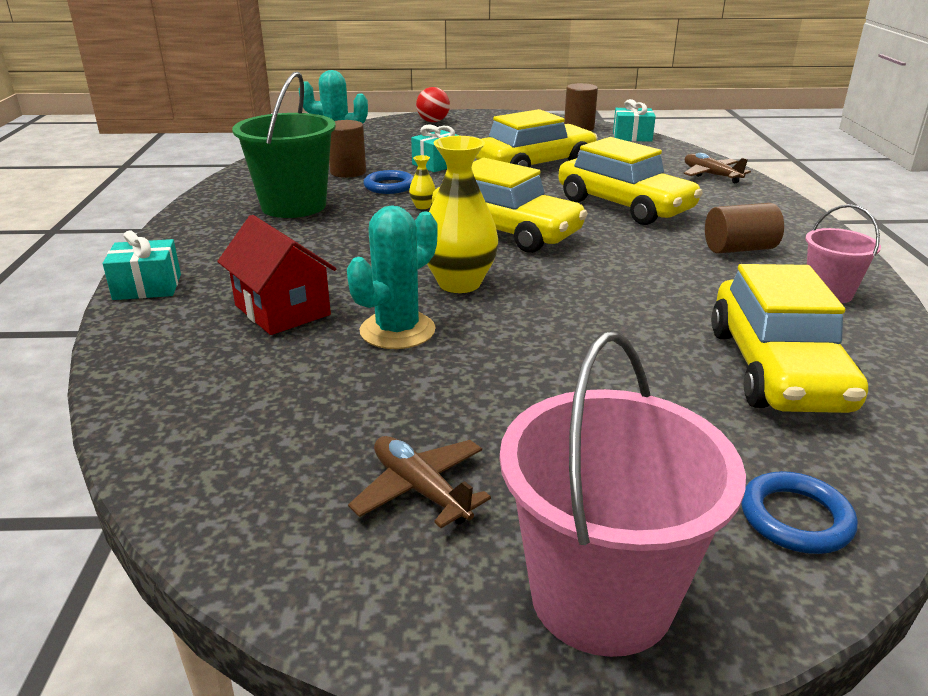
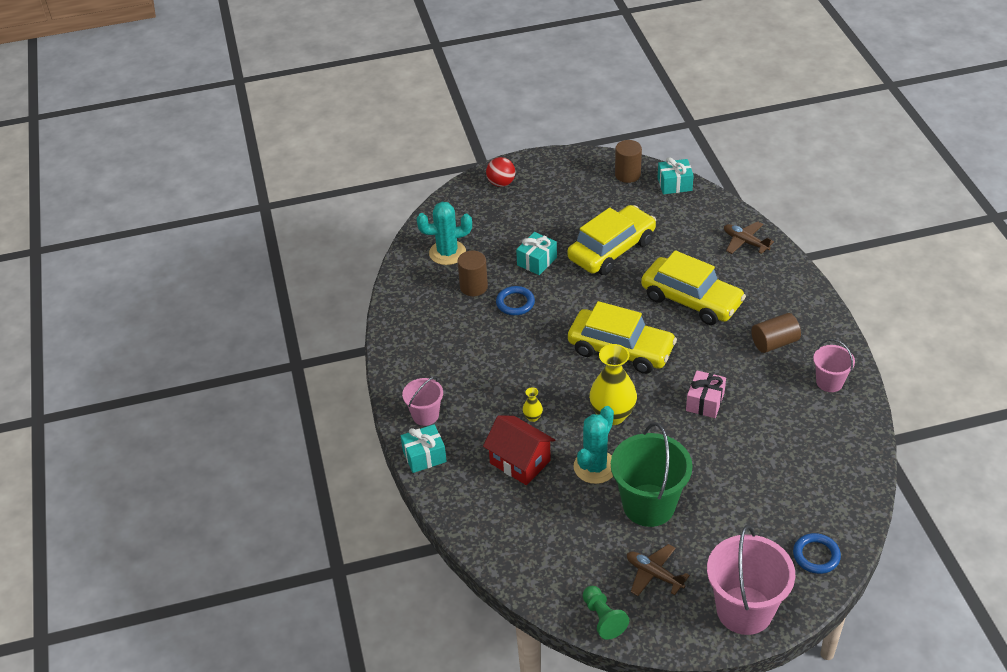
camera: 10 degrees left, 15 degrees up
(190, 252) = (425, 415): none -> pink bucket
(264, 549) = (603, 618): none -> green pawn
(294, 206) = (460, 344): green bucket -> green bucket (649, 505)
(422, 206) = (552, 327): yellow vase -> yellow vase (532, 417)
(613, 288) = (705, 402): none -> pink gift
(776, 369) = (803, 458): yellow car -> none

